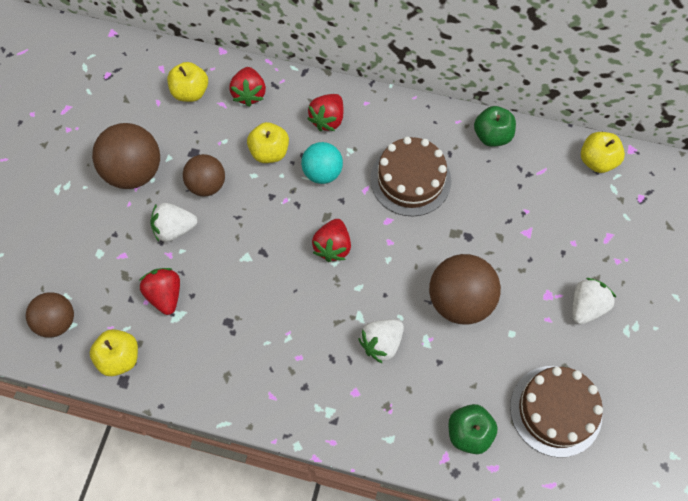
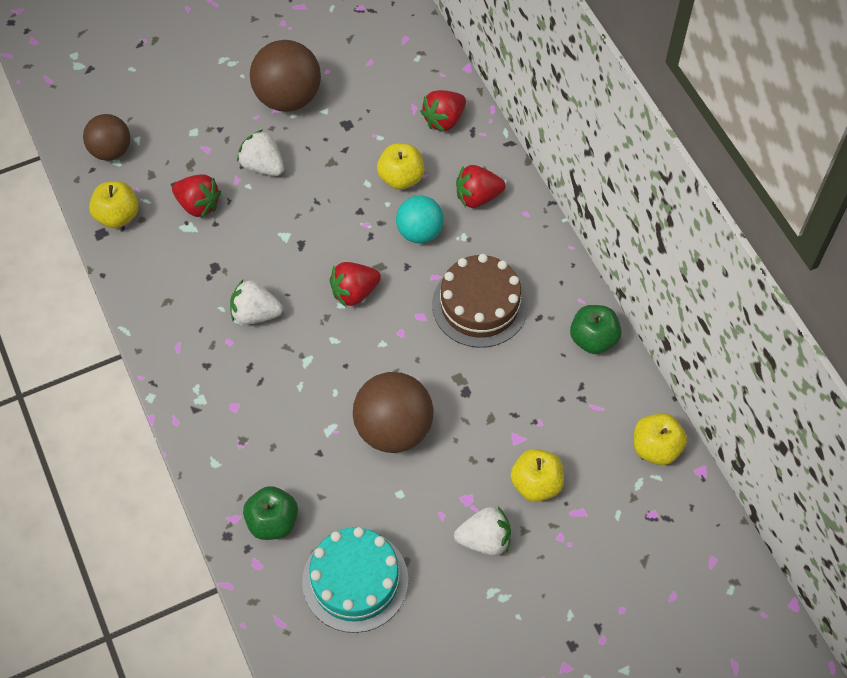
camera: 50 degrees right, 5 degrees down
(165, 295) = (198, 205): red strawberry -> red strawberry turned 90 degrees clockwise
(190, 92) = (402, 77): yellow apple -> yellow apple (536, 484)
(207, 185) = (325, 157): brown ball -> none
(381, 343) = (296, 395): white strawberry -> white strawberry (255, 314)
(555, 410) = (355, 580): brown cake -> turquoise cake

